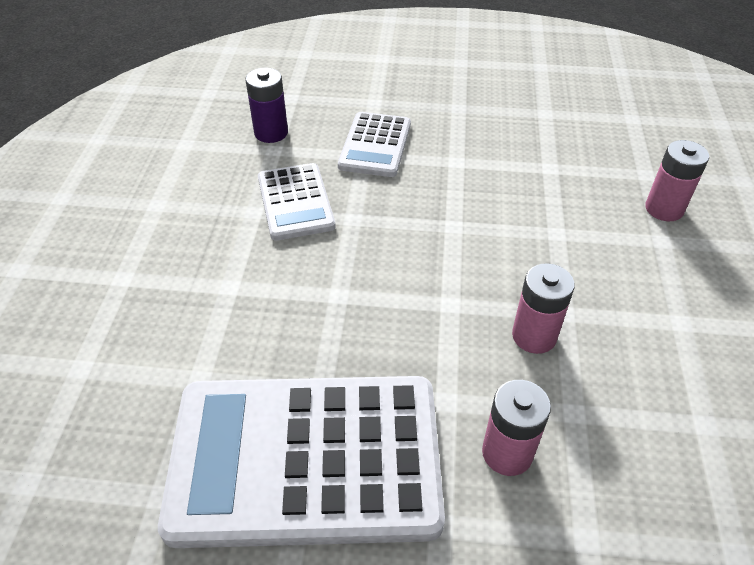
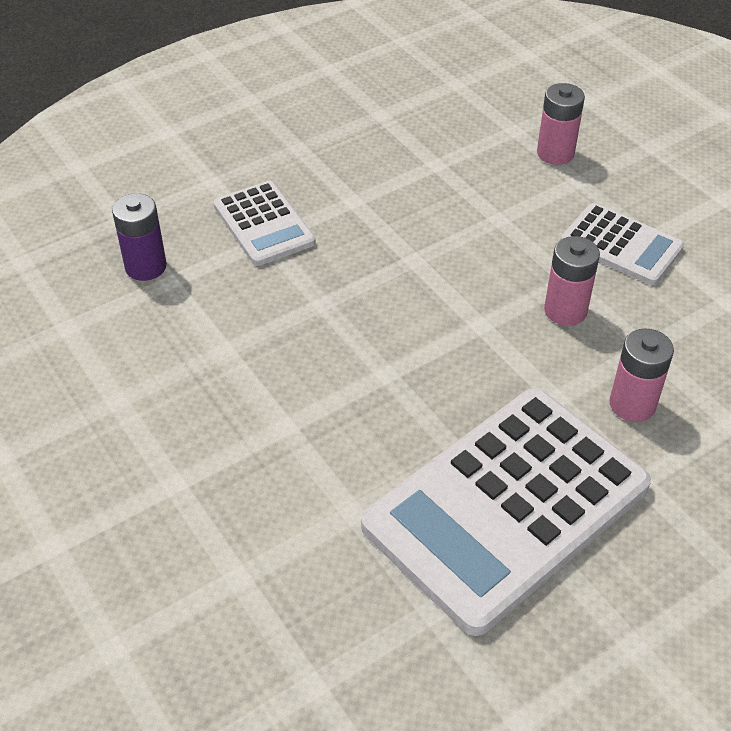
camera: 40 degrees left, 0 degrees up
(295, 202) = (253, 318): white calculator -> white calculator (621, 245)

